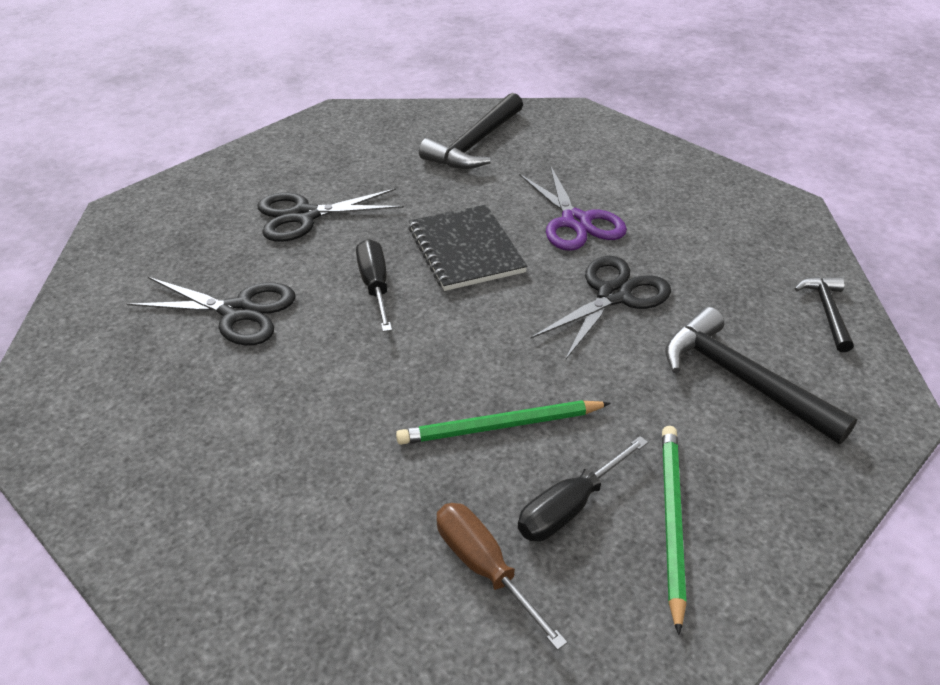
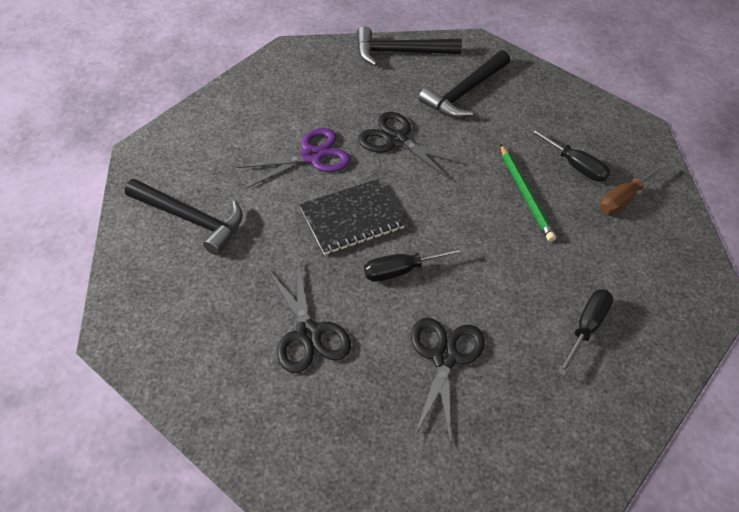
camera: 95 degrees left, 10 degrees up
(230, 456) = (586, 328): none -> black screwdriver
(671, 521) = (572, 128): green pencil -> none
(827, 312) = (400, 52): black hammer -> black hammer, size x1.73

